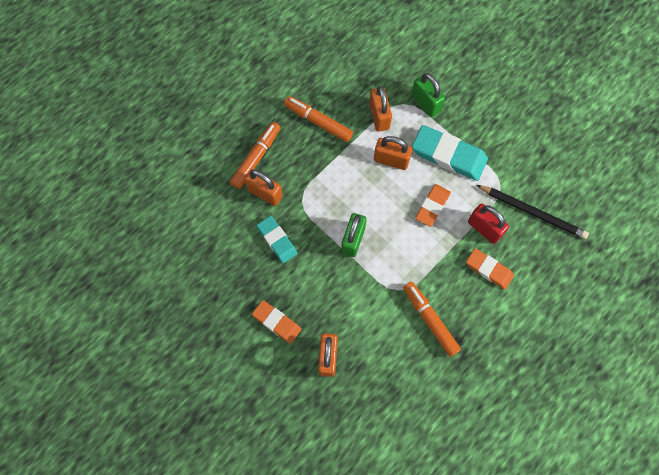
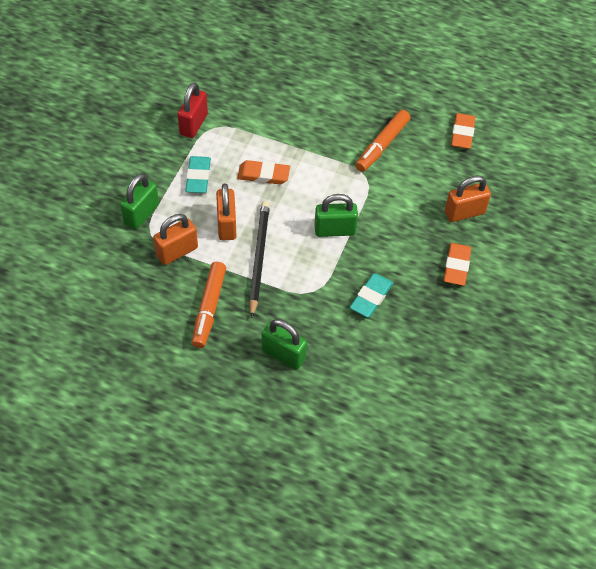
camera: 115 degrees left, 15 degrees down
(256, 158) = (283, 355): orange marker -> green padlock
(265, 193) = (323, 329): orange padlock -> none
(448, 155) = (198, 177): turquoise eraser -> turquoise eraser, size x0.61
(484, 228) = (267, 128): red padlock -> red padlock (193, 124)
(489, 270) = (308, 115): orange eraser -> orange eraser (462, 133)
(532, 212) = (231, 96): black pencil -> black pencil (259, 258)

